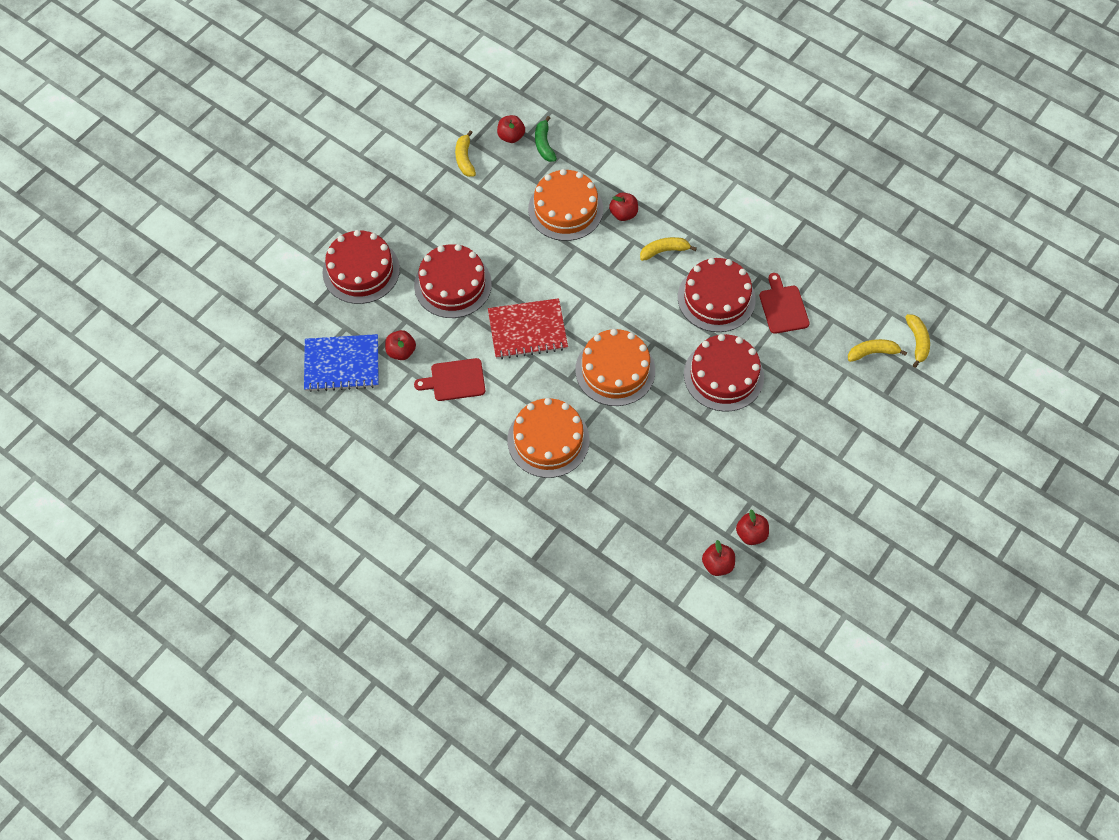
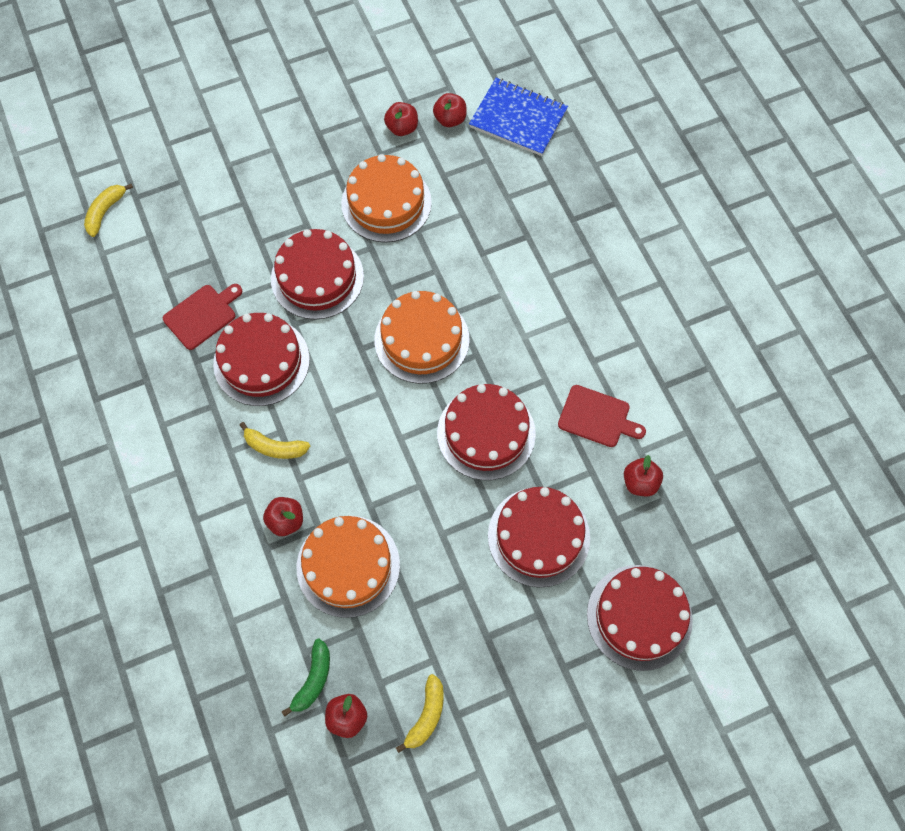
camera: 150 degrees left, 5 degrees up
(342, 364) = (715, 502): blue notebook -> blue notebook (518, 118)
(527, 330) = (486, 433): red notebook -> red cake
(548, 440) = (535, 304): orange cake -> orange cake (386, 203)
(783, 307) = (202, 315): red cutting board -> red cutting board turned 150 degrees counterclockwise
(872, 353) = (156, 224): yellow banana -> none

